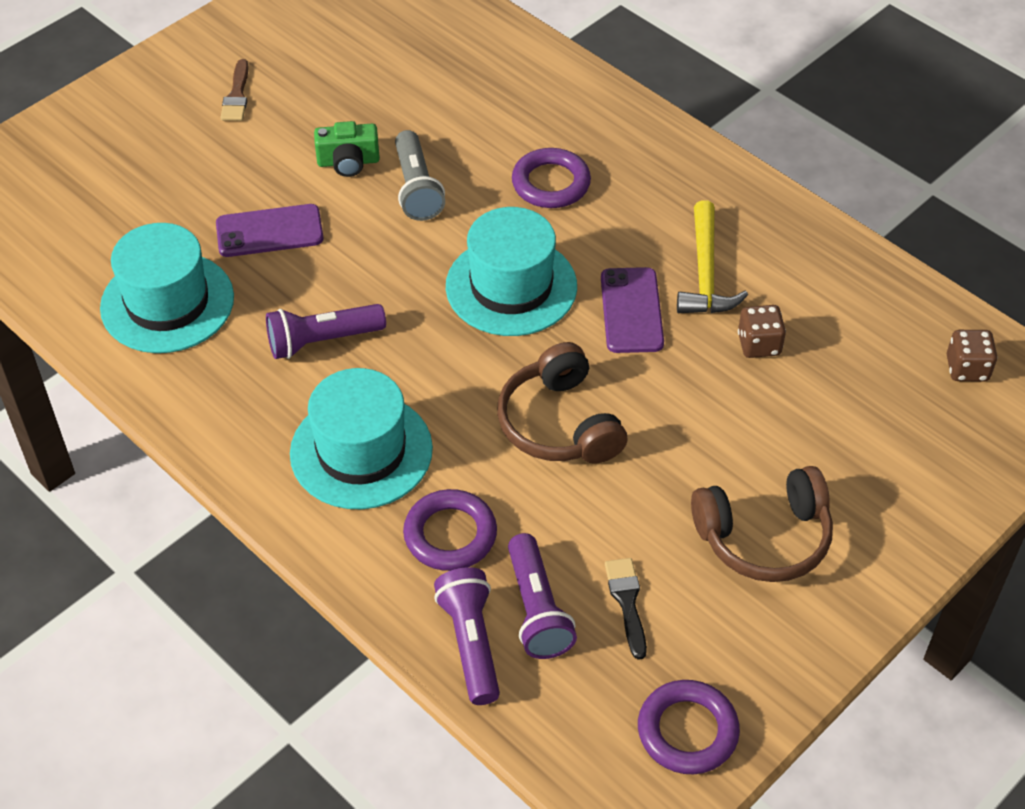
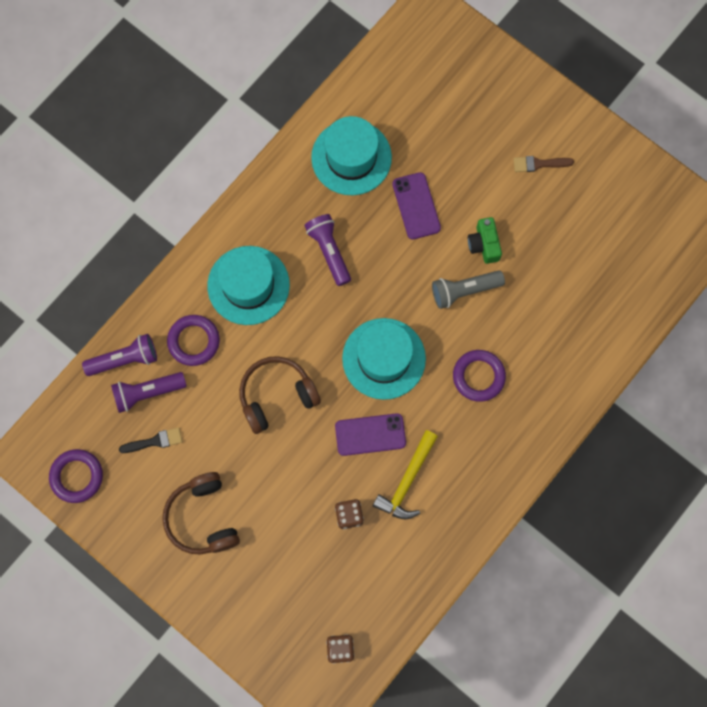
camera: 85 degrees right, 25 degrees up
(705, 273) = (407, 481): yellow hammer -> yellow hammer turned 60 degrees counterclockwise

